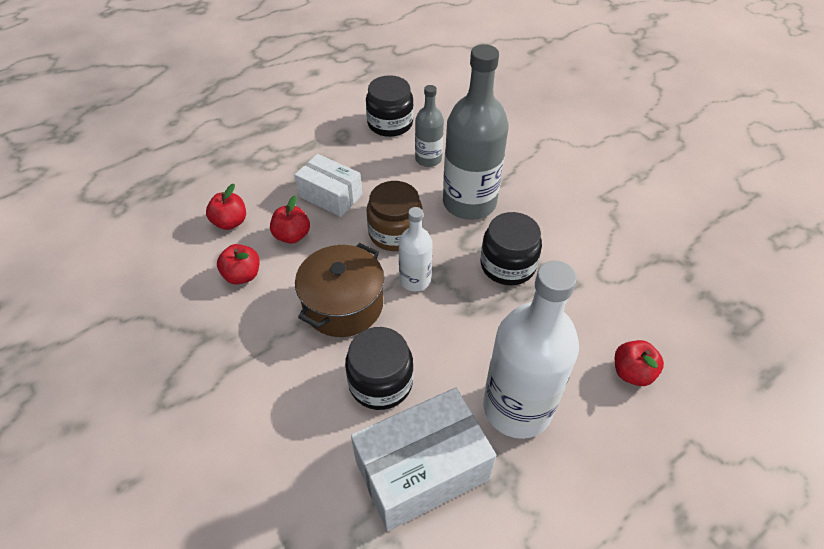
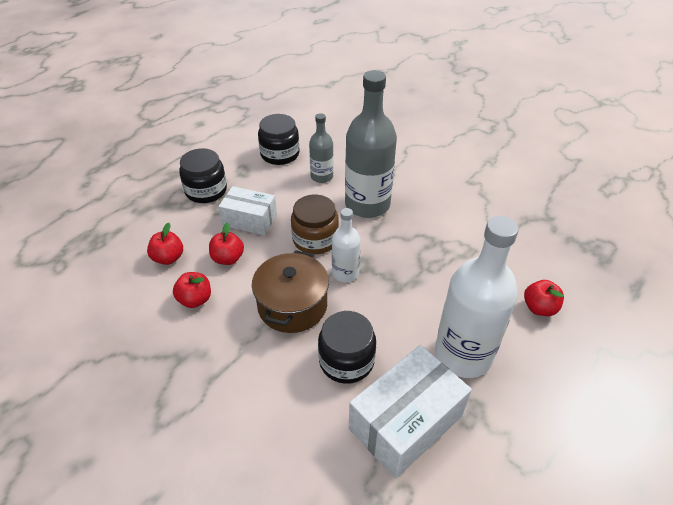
camera: 15 degrees left, 5 degrees down
(507, 265) = (415, 247): black jar -> black jar (206, 191)

